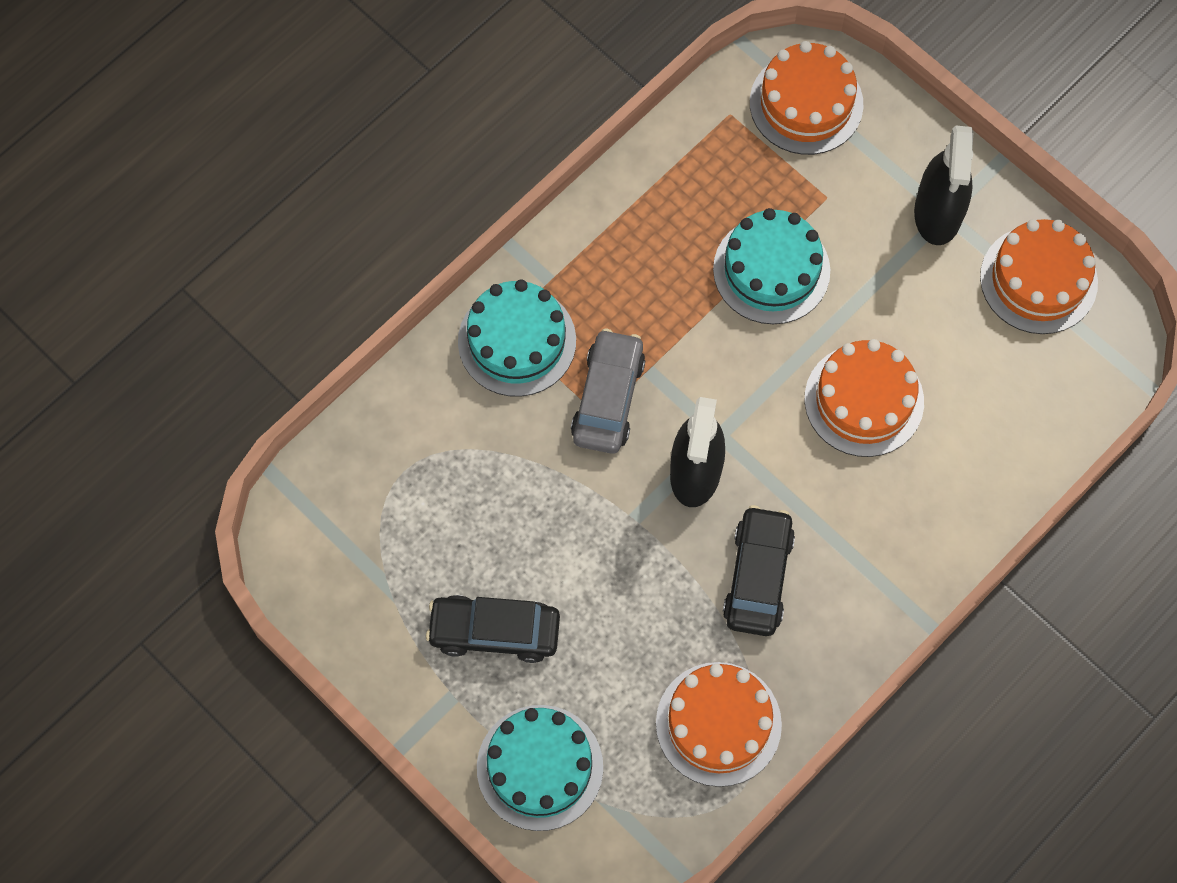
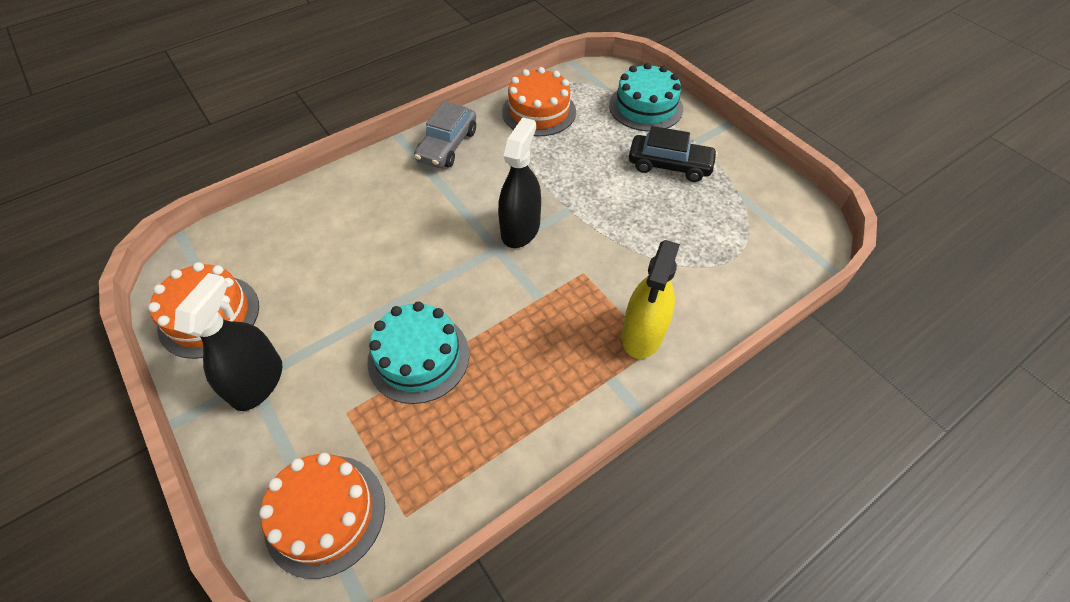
camera: 170 degrees left, 15 degrees down
(517, 341) = (643, 334): turquoise cake -> yellow spray bottle
(608, 398) = (575, 283): grey car -> grey car (447, 146)
(757, 576) = (495, 170): black car -> none
(864, 400) = (385, 255): orange cake -> none

